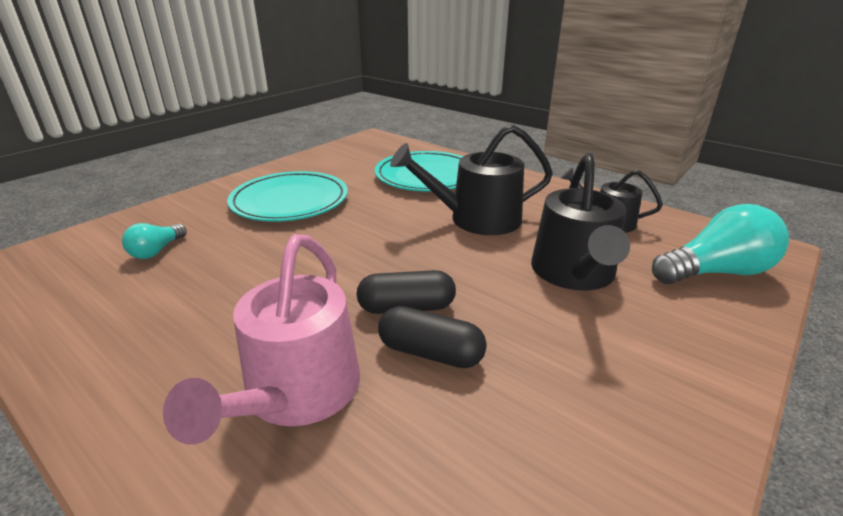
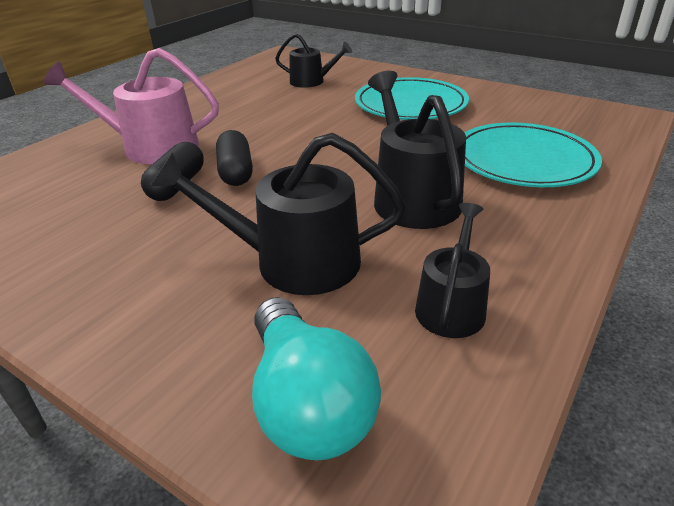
camera: 85 degrees right, 5 degrees up
(157, 251) = (311, 81): turquoise light bulb -> black watering can

